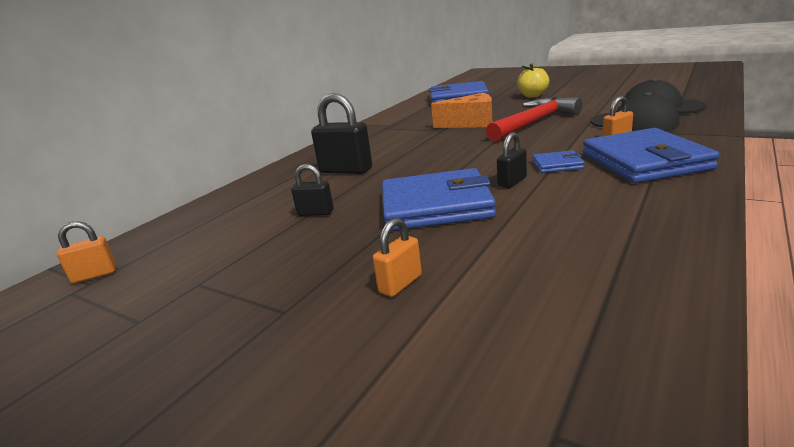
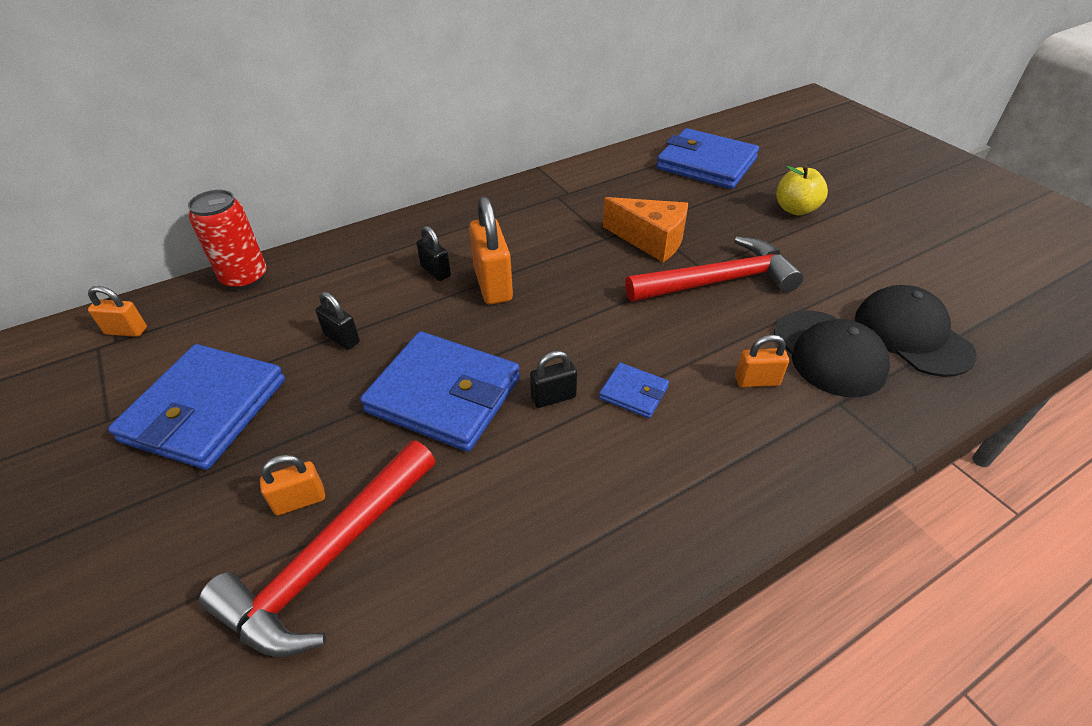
camera: 25 degrees right, 20 degrees up
(185, 218) = (245, 278): none -> red can
(346, 170) = (436, 271): black padlock -> black padlock, size x0.56
(396, 162) = (493, 284): none -> orange padlock
(472, 297) = (329, 559): none -> red hammer
(644, 161) = (727, 447): blue wallet -> blue wallet (205, 410)

